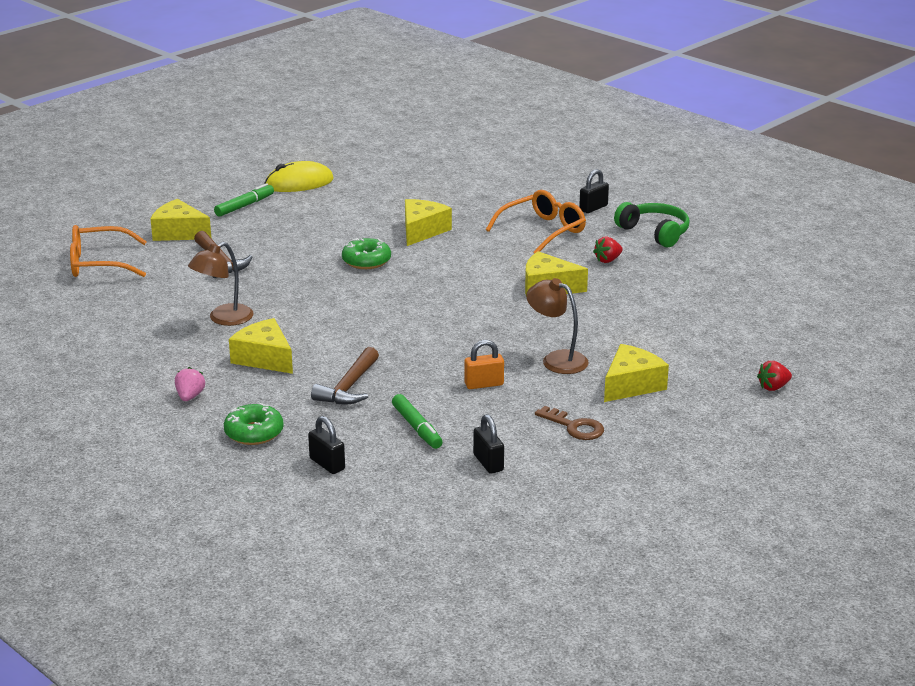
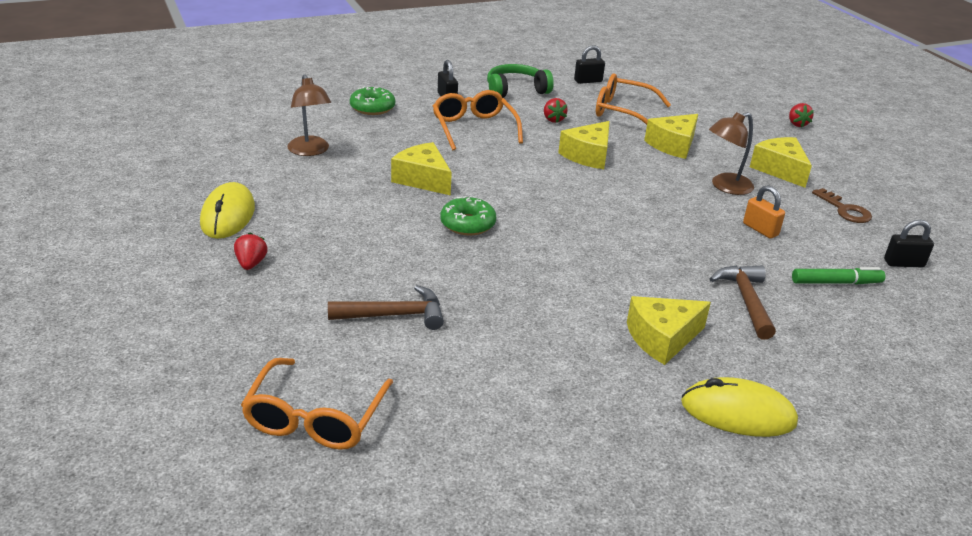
camera: 70 degrees left, 5 degrees up
(179, 232) = (280, 328): yellow cheese -> yellow cheese (673, 145)
(190, 396) = (738, 413): pink strawberry -> yellow mouse
(223, 319) = (550, 346): brown lamp -> brown lamp (310, 151)
(244, 206) = (251, 264): green marker -> red strawberry
(254, 433) = (832, 383): green donut -> green donut (372, 108)
(327, 464) = (903, 350): black padlock -> black padlock (588, 81)
(349, 387) = (746, 300): brown hammer -> brown hammer turned 135 degrees counterclockwise
(484, 384) = (760, 229): orange padlock -> orange padlock turned 45 degrees counterclockwise
(574, 427) = (845, 210): brown key -> brown key turned 90 degrees clockwise
(673, 289) = (623, 112): none -> orange glasses

